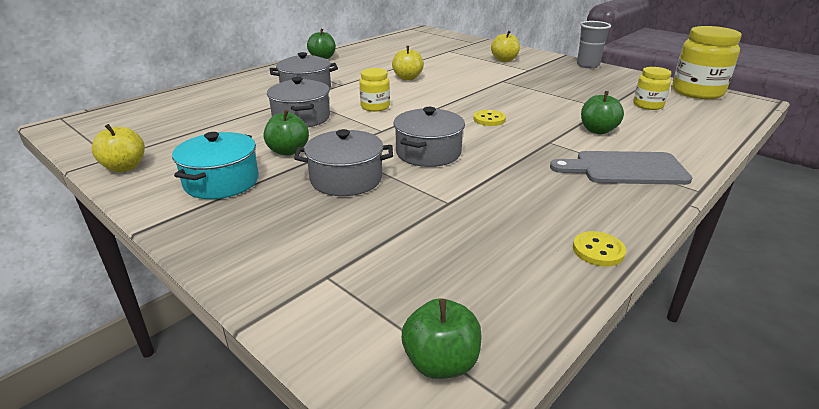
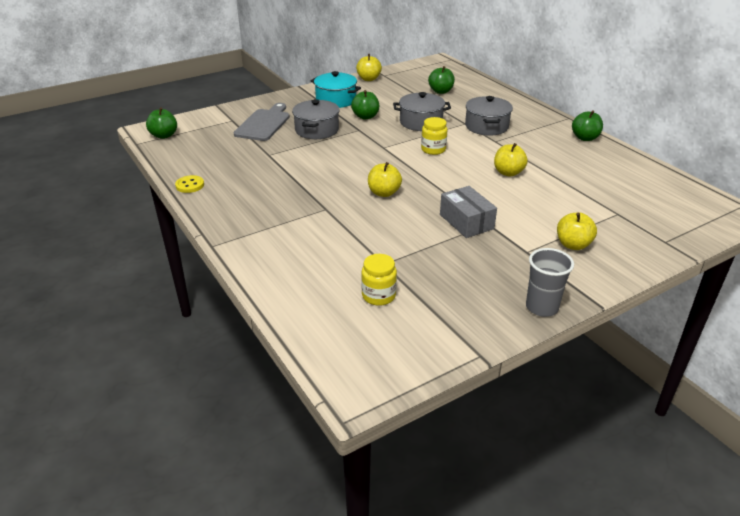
camera: 105 degrees right, 5 degrees up
(428, 153) = (336, 158): grey pot -> none
(489, 119) = (384, 193): yellow button -> yellow apple
(507, 87) = (466, 222): none -> grey box
(598, 130) = (333, 239): green apple -> green apple (441, 91)
(625, 169) = (262, 227): grey cutting board -> grey cutting board (264, 124)
(697, 92) = (406, 360): yellow jar -> none

